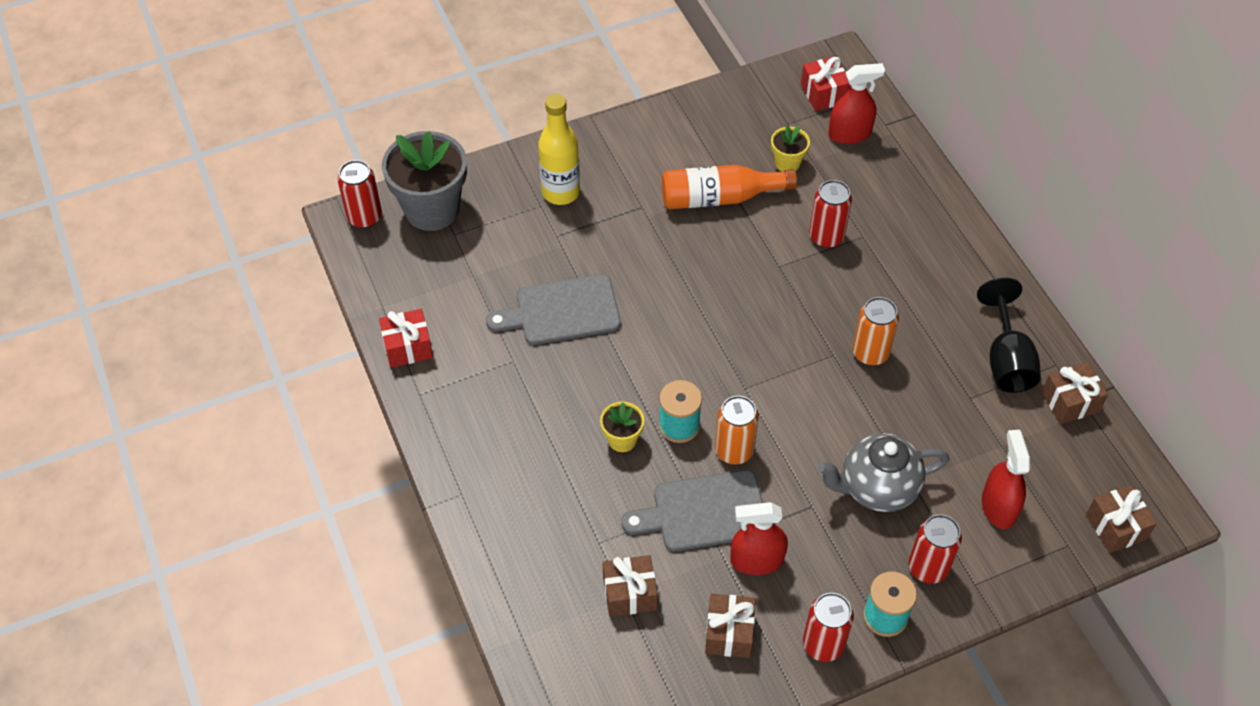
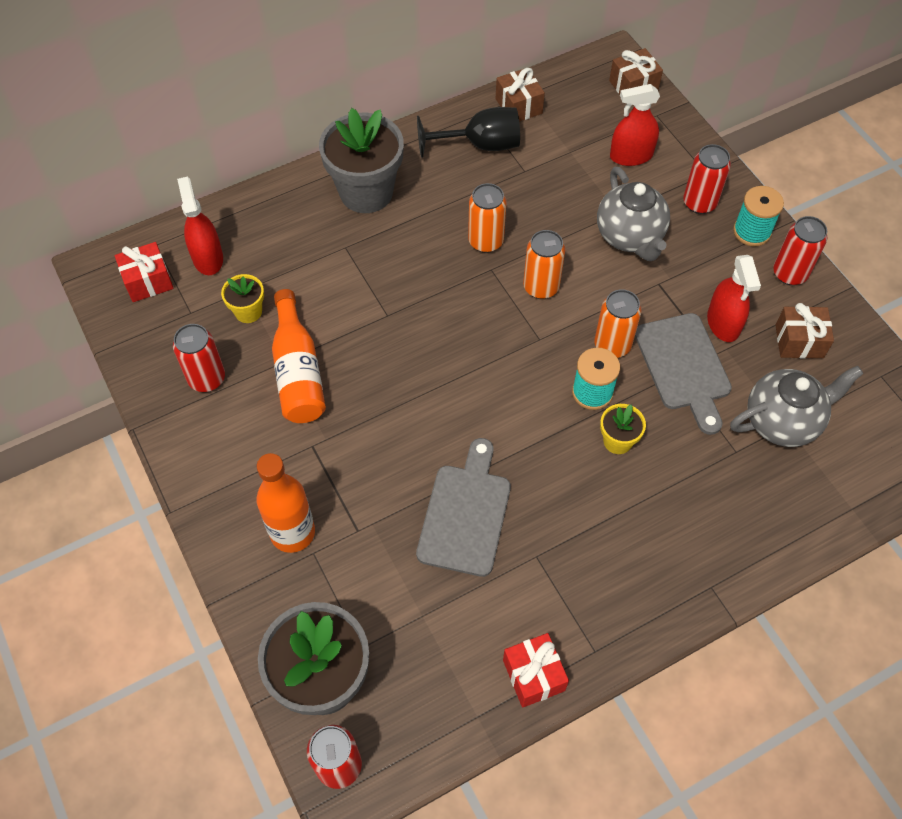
camera: 95 degrees left, 5 degrees up
(561, 192) = (292, 533): yellow bottle -> orange bottle
(561, 311) = (465, 514): grey cutting board -> grey cutting board turned 150 degrees counterclockwise
(629, 593) = (782, 421): brown gift -> grey teapot
(810, 396) = (541, 287): none -> orange can
(826, 237) = (347, 276): red can -> red can (207, 378)
(934, 255) = (366, 192): none -> grey flower pot

